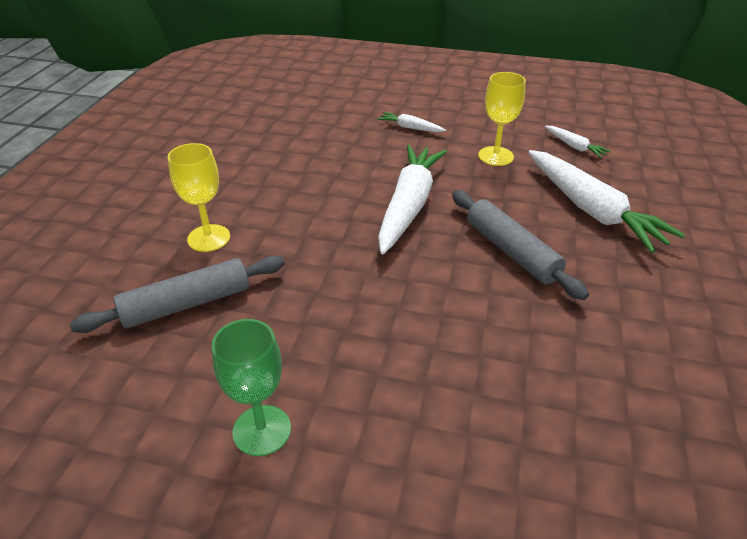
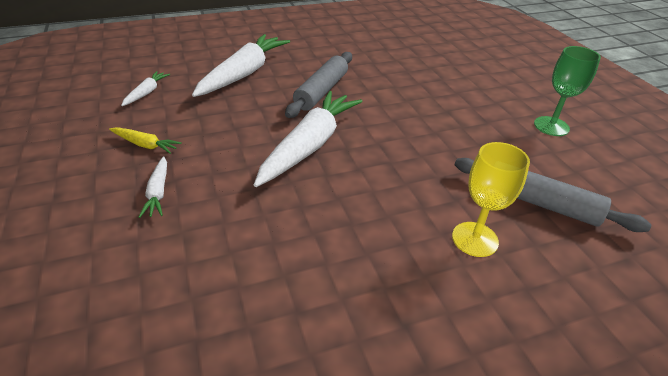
camera: 125 degrees left, 0 degrees up
(409, 205) = (310, 145): white carrot -> white carrot turned 135 degrees clockwise
(478, 132) = (145, 145): none -> yellow carrot
(495, 156) = (190, 125): yellow goblet -> none

